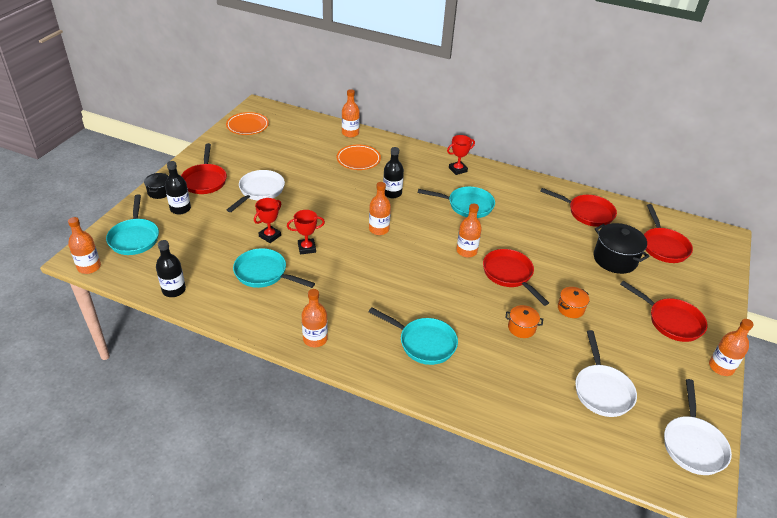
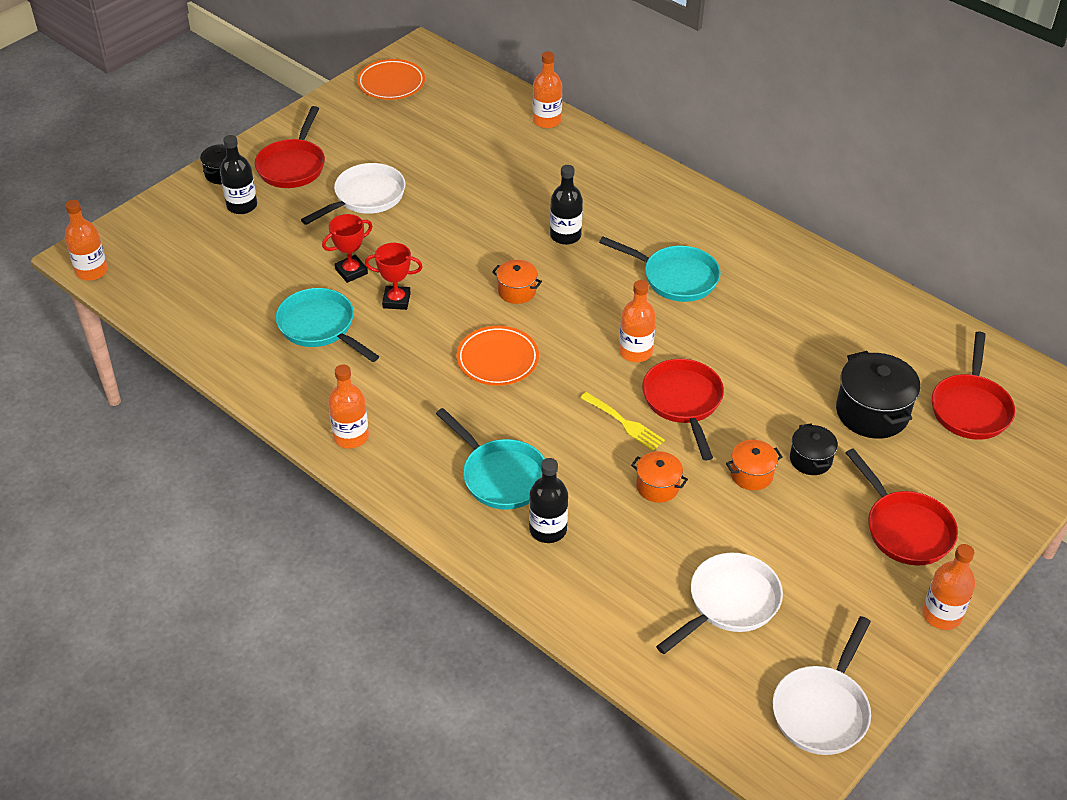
camera: 20 degrees right, 5 degrees up
(134, 238) = (164, 239): turquoise pan -> none
(174, 290) = (189, 327): black bottle -> black bottle (548, 529)
(358, 160) = (539, 169): orange plate -> orange plate (497, 359)
(379, 229) = (517, 291): orange bottle -> orange pot
(457, 170) = (692, 213): red trophy -> none
(482, 294) = (624, 423): none -> yellow fork
(587, 213) = (871, 327): red pan -> none
(598, 293) = (810, 459): none -> black pot
(602, 390) = (729, 603): white pan -> white pan turned 150 degrees counterclockwise

